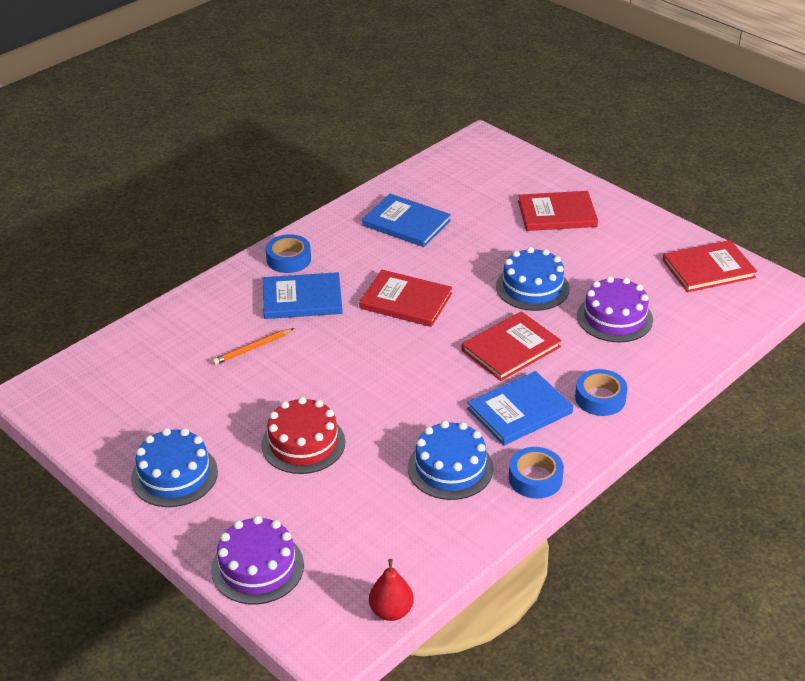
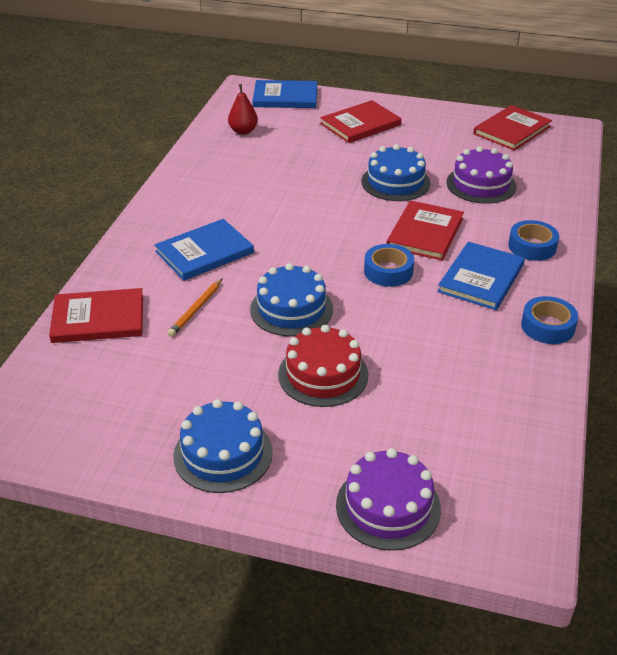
camera: 30 degrees left, 0 degrees up
(288, 259) = (161, 224): blue tape -> blue tape (388, 271)
(391, 611) = (547, 490): red pear -> red pear (243, 131)
(405, 301) = (301, 225): red book -> red book (98, 319)
(406, 223) = (242, 165): blue book -> blue book (285, 97)
(450, 468) = (472, 345): blue cake -> blue cake (291, 309)

